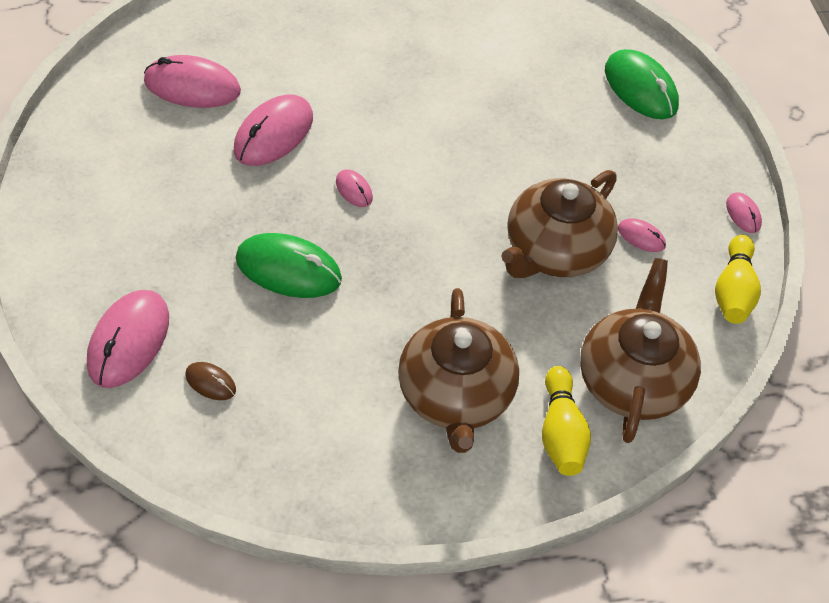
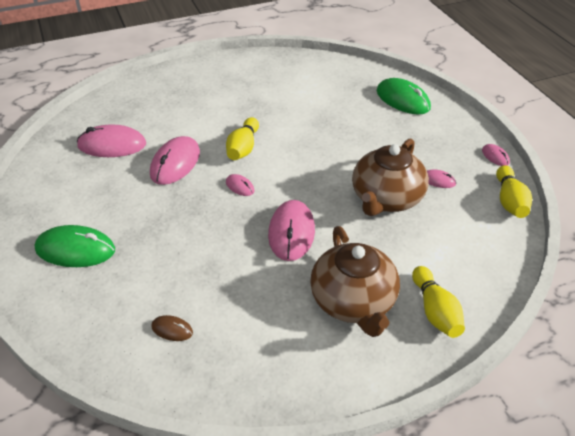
camera: 10 degrees left, 10 degrees down
(129, 341) = (103, 313): pink mouse -> pink mouse (291, 232)
(288, 269) = (209, 243): green mouse -> green mouse (75, 250)
(376, 127) = (243, 148): none -> yellow bowling pin
(632, 380) = (469, 267): brown teapot -> none

